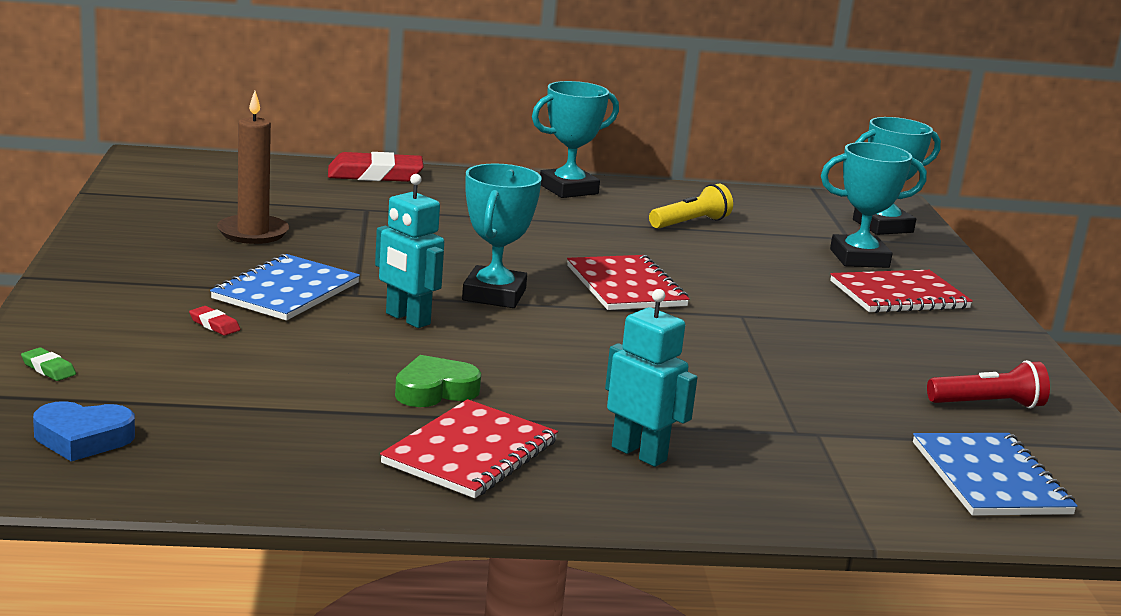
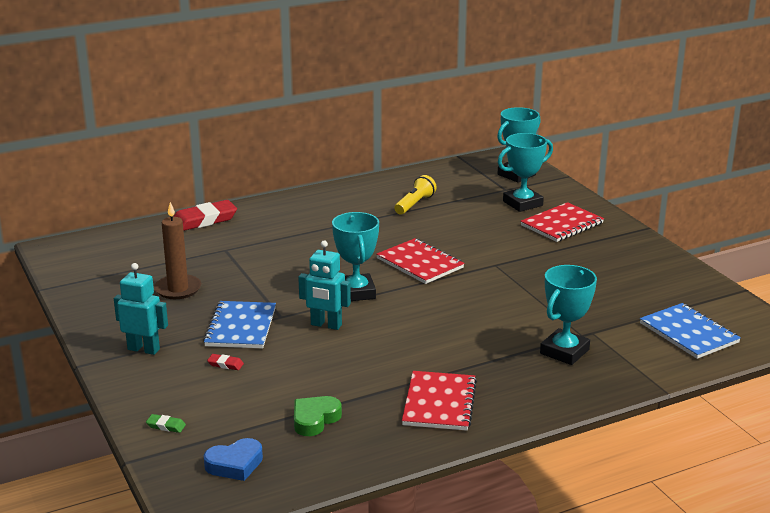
camera: 20 degrees left, 5 degrees up
(435, 390) = (385, 369): green heart -> green heart (315, 419)
(568, 189) = (326, 198): turquoise trophy -> turquoise trophy (564, 351)
(639, 453) = (520, 374): turquoise robot -> turquoise robot (143, 349)
(988, 405) = (656, 286): red flashlight -> none

